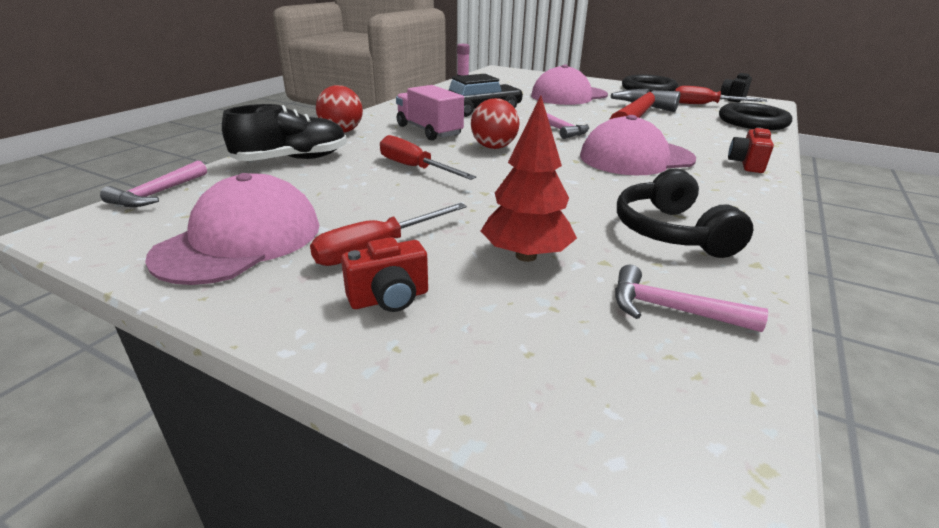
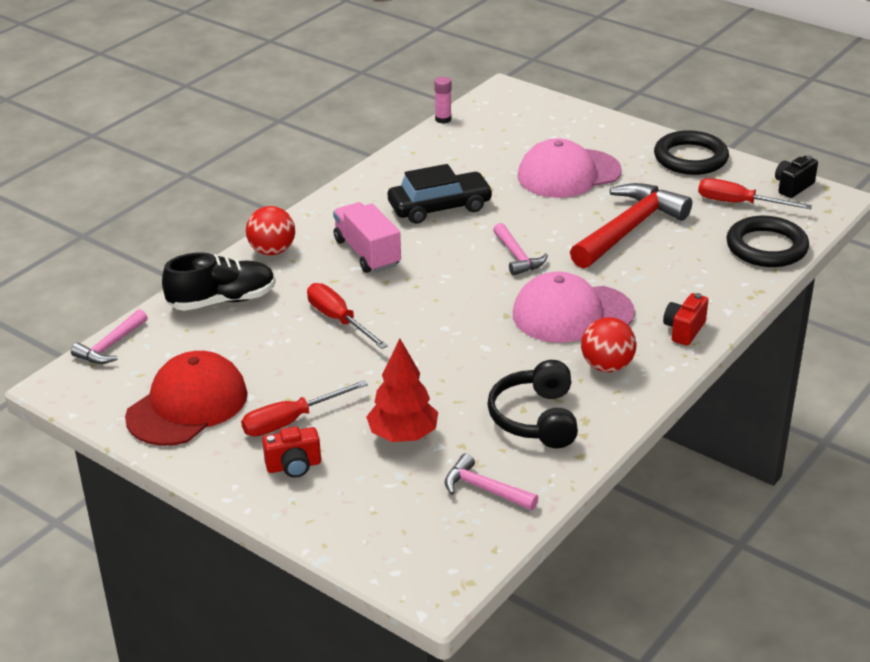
camera: 10 degrees right, 5 degrees up
(240, 240) = (187, 405): pink cap -> red cap
(493, 147) = (428, 288): red ball -> red ball (607, 366)

